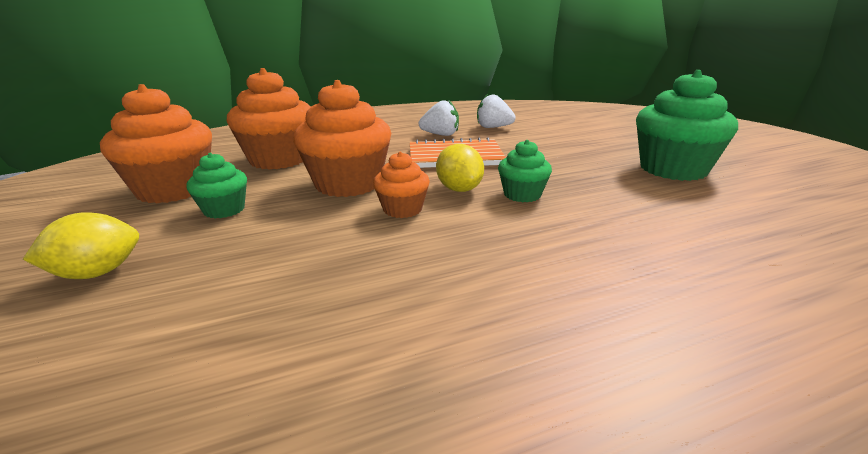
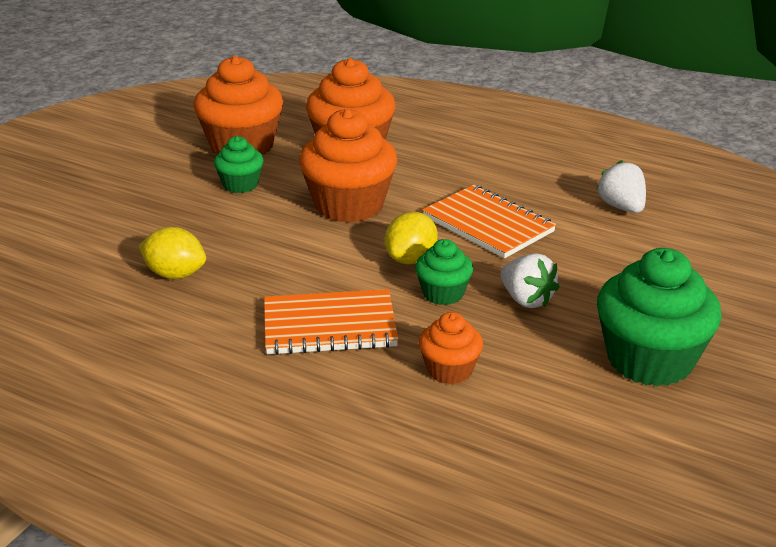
camera: 50 degrees right, 5 degrees up
(97, 273) = (127, 198): yellow lemon -> yellow lemon (175, 274)
(402, 209) = (336, 251): orange cupcake -> orange cupcake (449, 370)
(440, 135) = (542, 189): white strawberry -> white strawberry (526, 299)
(514, 251) = (329, 326): none -> orange notebook

